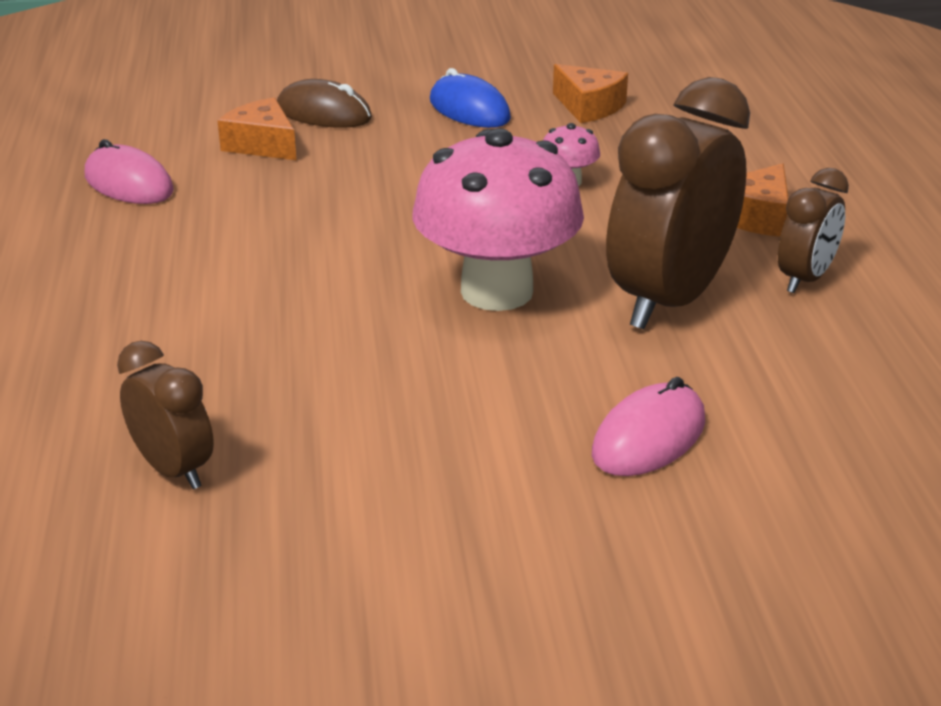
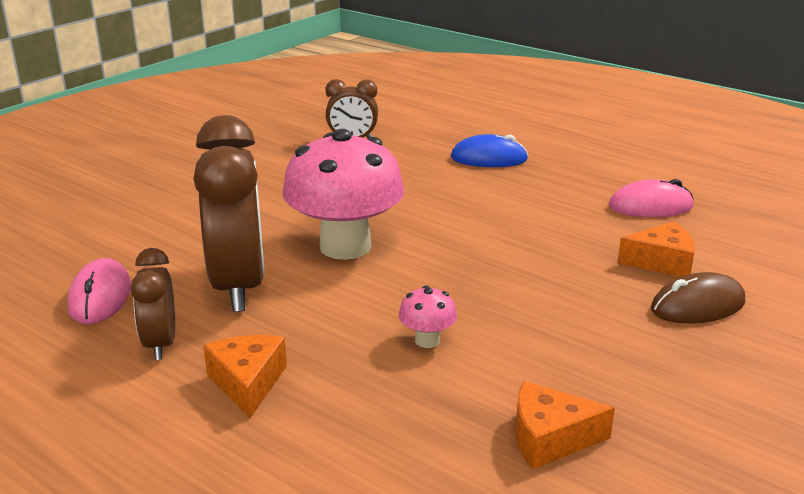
camera: 135 degrees right, 5 degrees down
(469, 110) = (625, 371): blue mouse -> blue mouse (489, 159)
(649, 438) = (173, 220): pink mouse -> pink mouse (100, 297)

